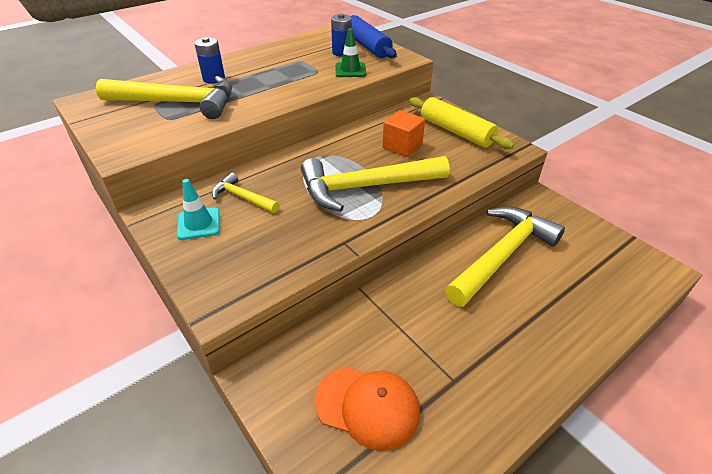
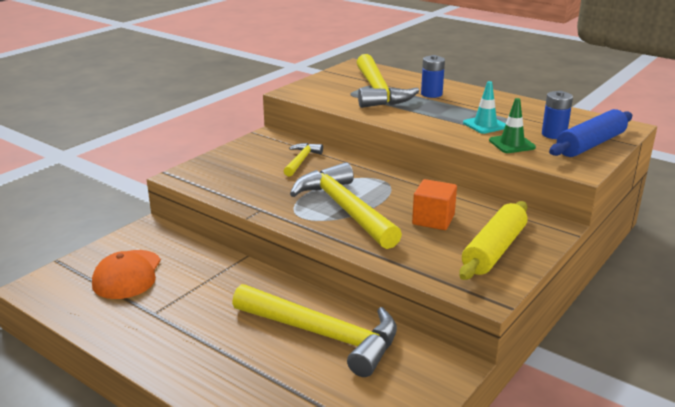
camera: 75 degrees right, 15 degrees down
(198, 224) = (261, 152): turquoise traffic cone -> turquoise traffic cone (485, 125)

